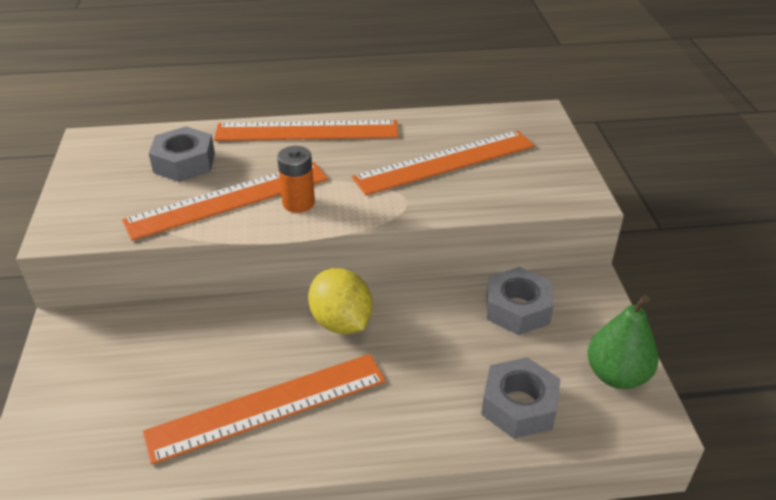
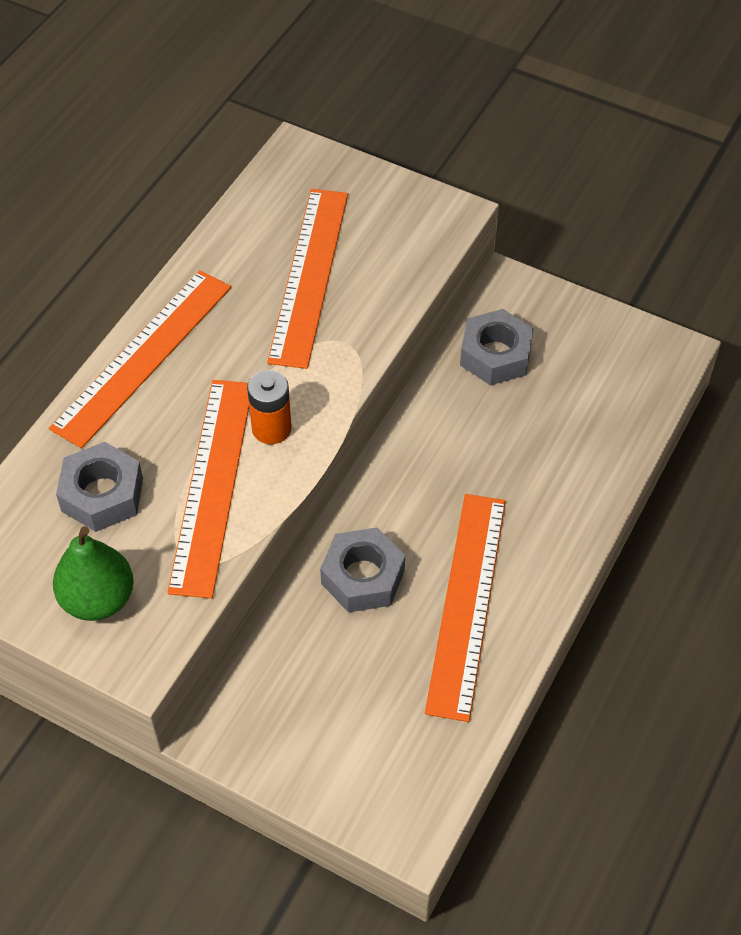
camera: 55 degrees left, 15 degrees up
(341, 322) = (405, 494): yellow lemon -> none
(519, 406) = (600, 425): grey nut -> grey nut (363, 577)
(616, 375) = (618, 341): green pear -> green pear (98, 599)

